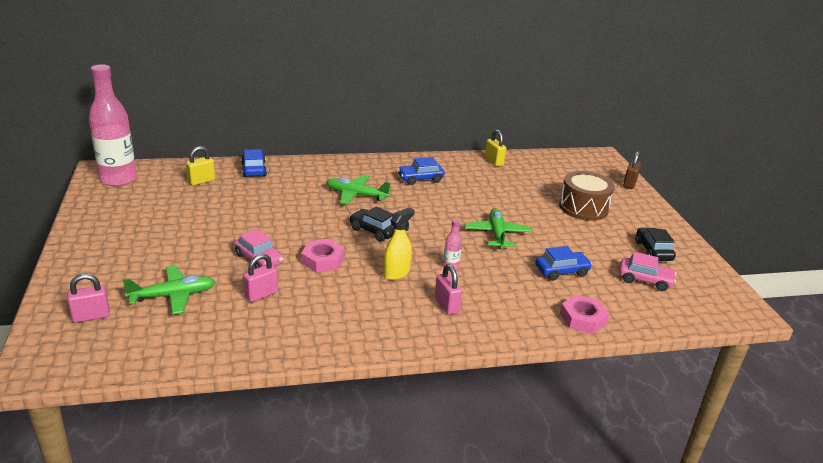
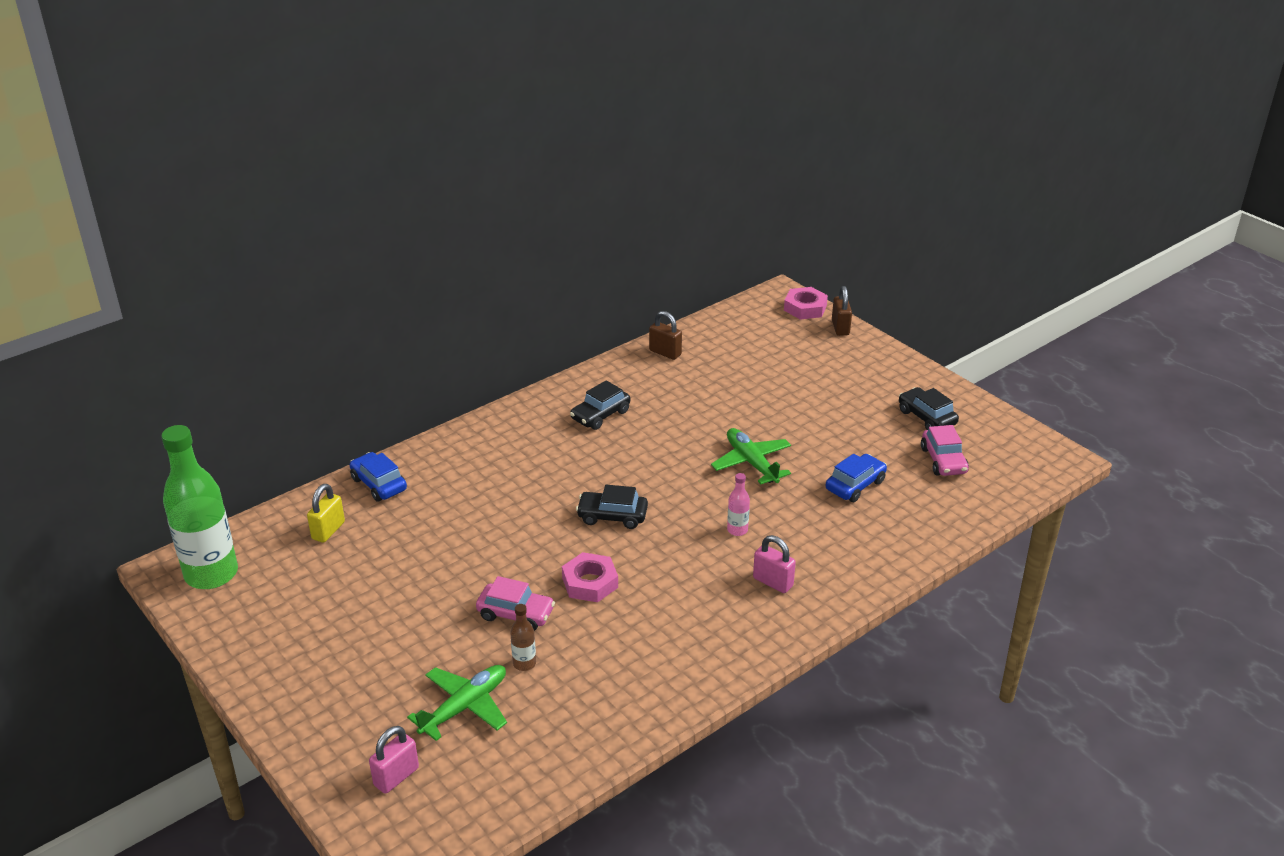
camera: 25 degrees left, 5 degrees up
(118, 179) = (211, 574): pink bottle -> green bottle
(234, 287) = (524, 663): none -> brown bottle
(261, 294) = (564, 659): pink padlock -> none
(356, 195) = (545, 472): green plane -> none
(396, 273) = (686, 564): yellow spray bottle -> none
(420, 179) = (600, 415): blue car -> black car
(494, 162) = (665, 353): yellow padlock -> brown padlock
(583, 207) = (815, 384): brown drum -> none
(583, 318) = (917, 537): pink nut -> pink nut (805, 308)
(645, 280) = (943, 460): pink car -> pink car turned 90 degrees clockwise

